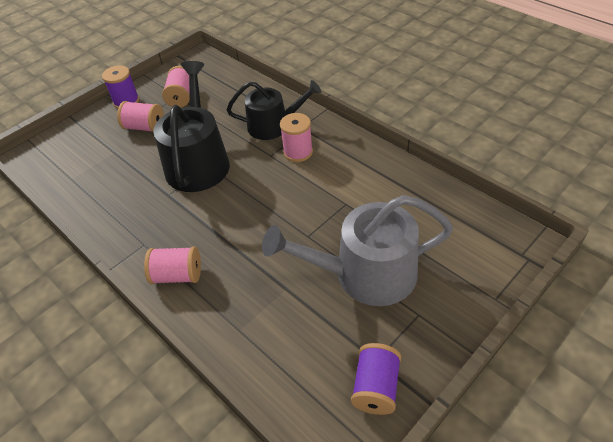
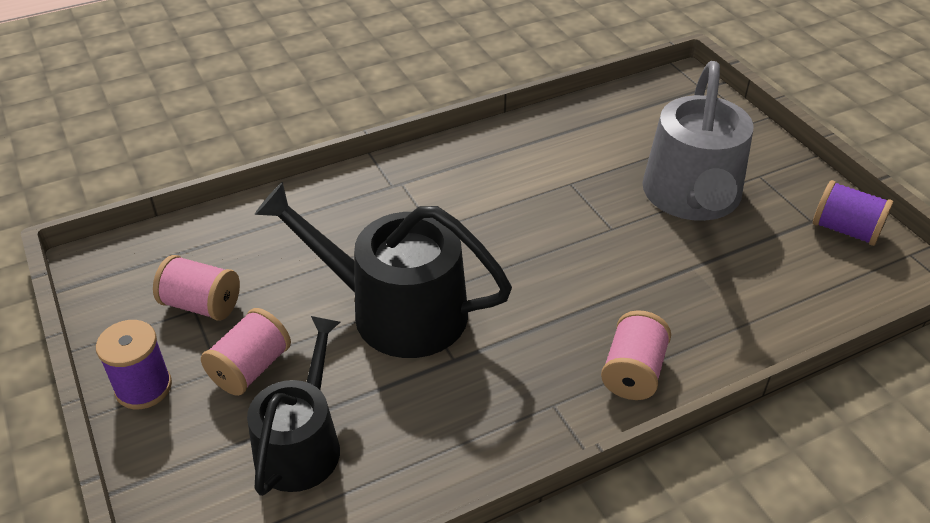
camera: 75 degrees left, 5 degrees down
(274, 125) = (368, 211): black watering can -> black watering can (302, 443)
(298, 152) = (445, 201): pink spool -> none

